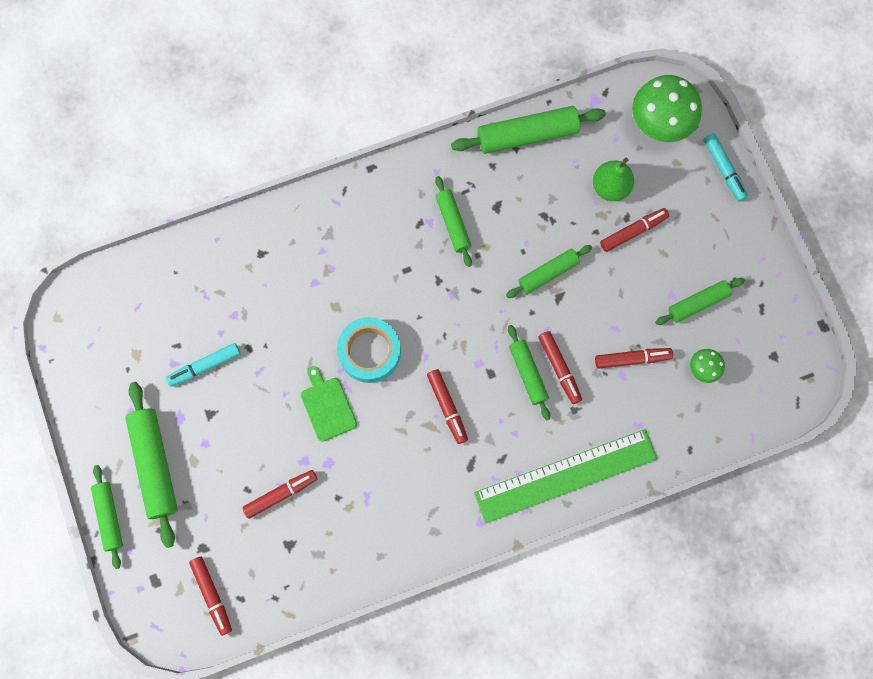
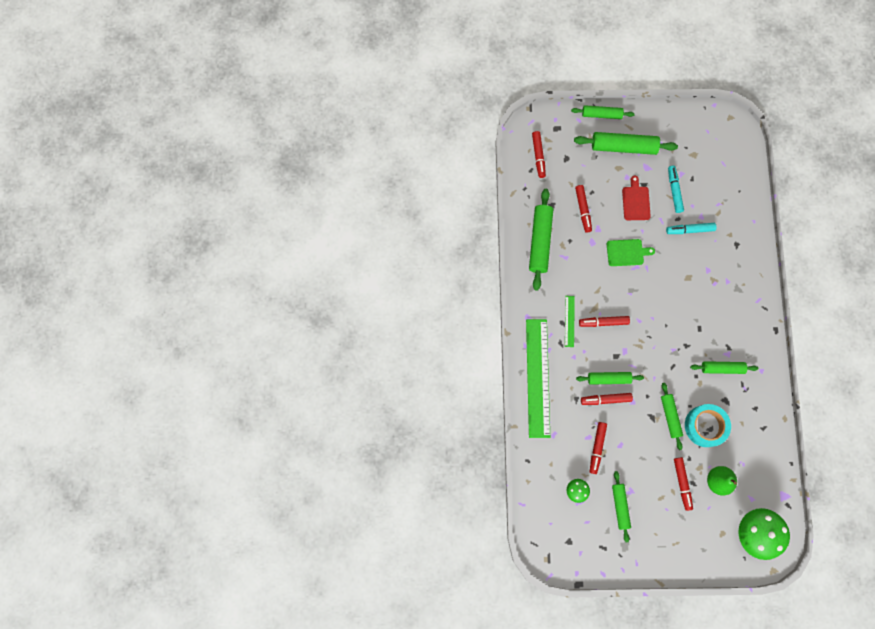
camera: 110 degrees right, 0 degrees up
(212, 595) = (538, 156): red marker -> red marker turned 90 degrees counterclockwise
(241, 418) = (636, 201): none -> red cutting board
(370, 352) = (653, 288): turquoise tape -> turquoise tape (705, 426)
(464, 457) = (569, 321): none -> green ruler
(527, 135) = (771, 439): green rolling pin -> green rolling pin (540, 241)
(723, 169) = (708, 564): turquoise marker -> turquoise marker (690, 230)

